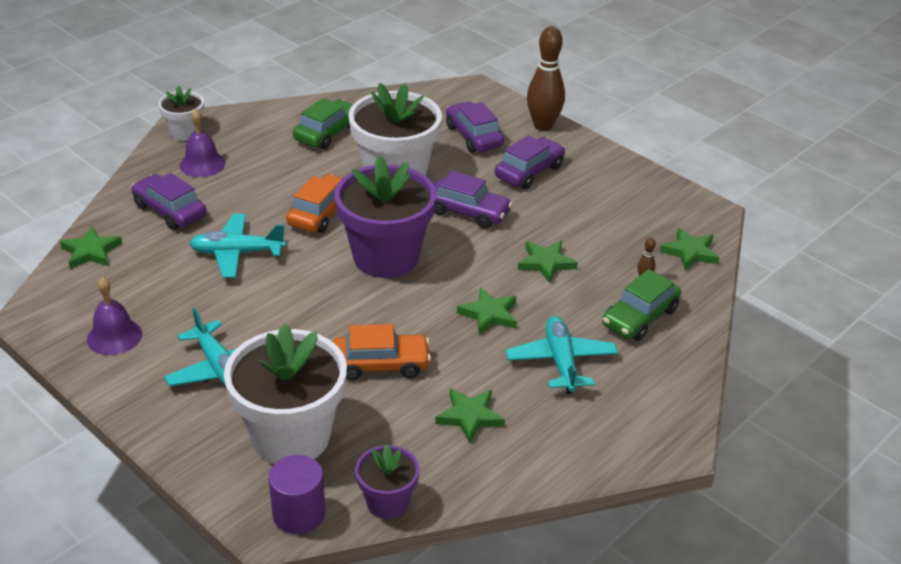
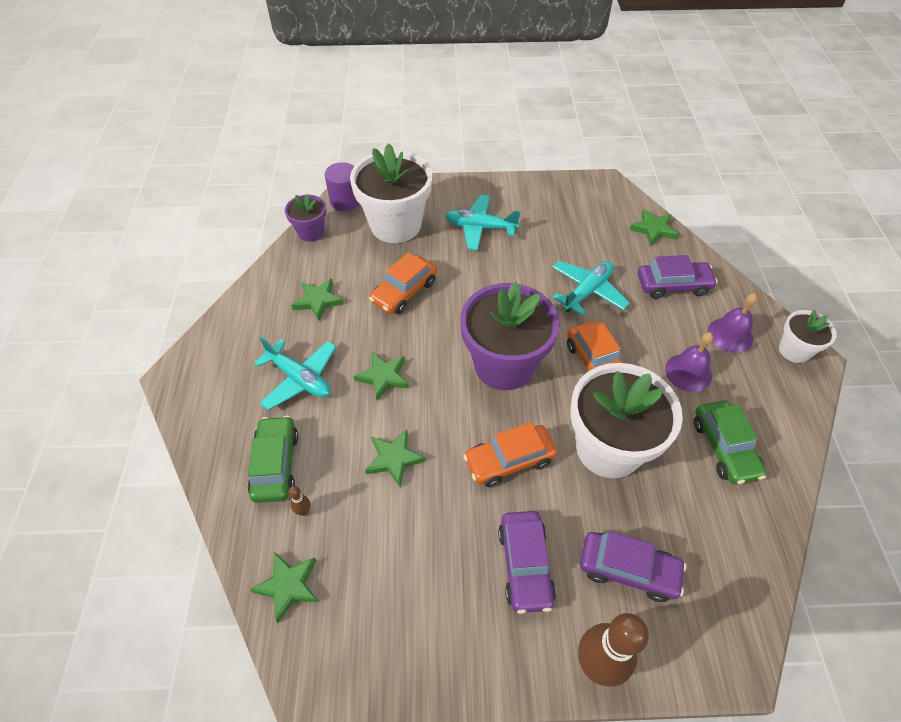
camera: 135 degrees right, 15 degrees up
(114, 336) = (553, 203): purple bell -> purple bell (688, 372)
(468, 212) = (509, 460): purple car -> orange car

